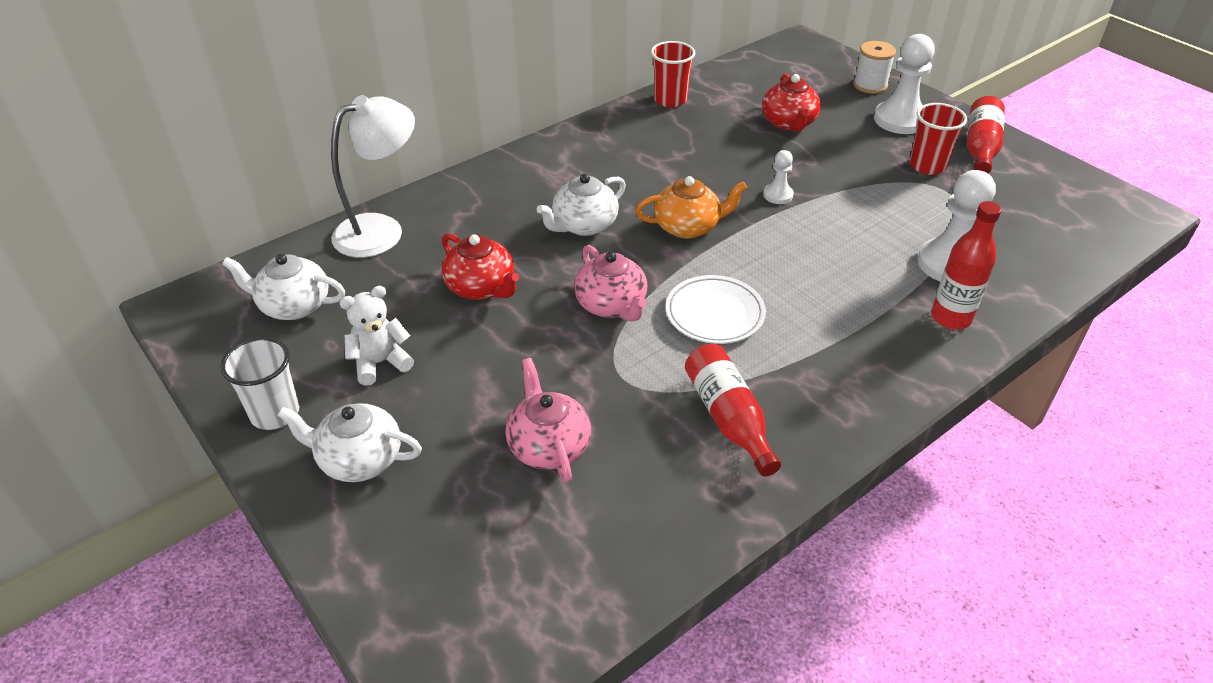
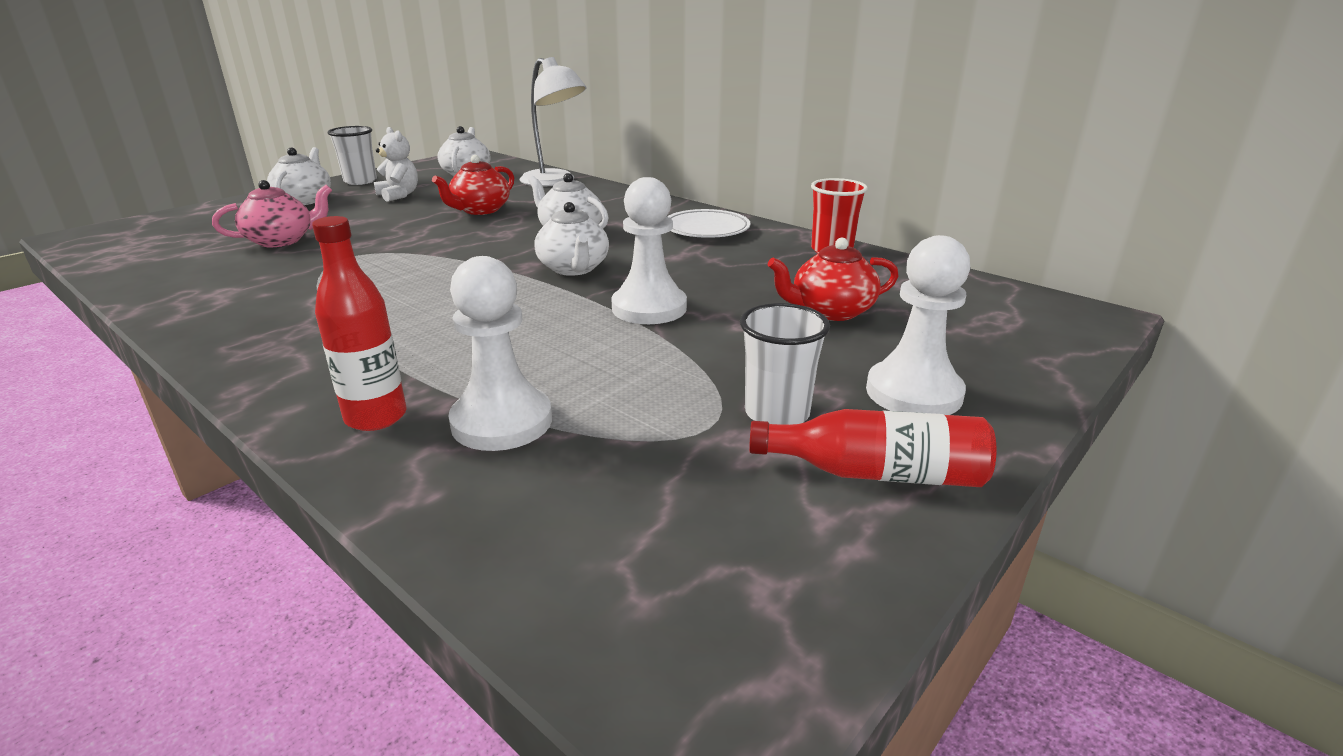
camera: 80 degrees right, 15 degrees down
(611, 305) = (448, 248): pink teapot -> none
(688, 227) = (574, 269): orange teapot -> white teapot
(714, 314) = (424, 285): white plate -> white plate (706, 229)
(728, 418) = (270, 295): red bottle -> none
(778, 195) = (649, 308): white pawn -> white pawn, size x1.94
(870, 85) = (1010, 369): white spool -> none
(927, 166) = (777, 413): red cup -> white cup

